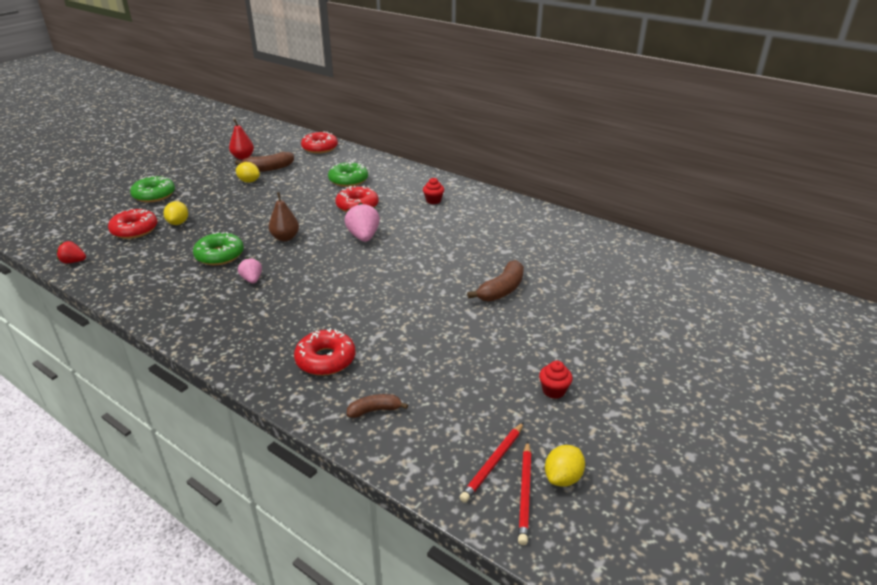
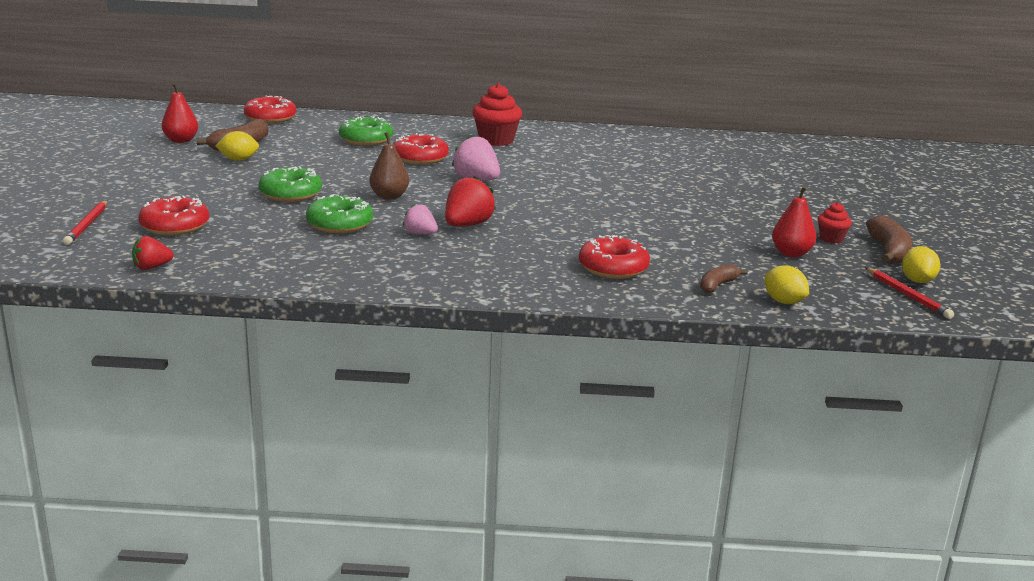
camera: 35 degrees left, 10 degrees down
(154, 195) = (129, 193): green donut -> green donut (290, 194)
(178, 223) = (223, 209): yellow lemon -> yellow lemon (783, 301)
(293, 280) = (467, 225): none -> red strawberry
(433, 201) = (496, 140): red cupcake -> red cupcake, size x1.82
(490, 396) = (791, 253): none -> red pear
(493, 463) = (860, 287): red pencil -> red pencil (87, 225)
(501, 290) = (681, 190): brown banana -> brown banana (888, 251)

